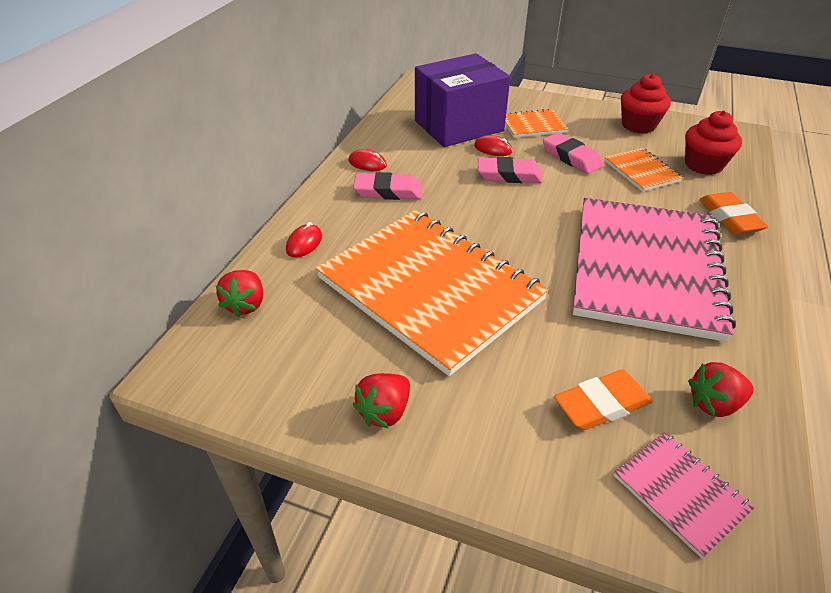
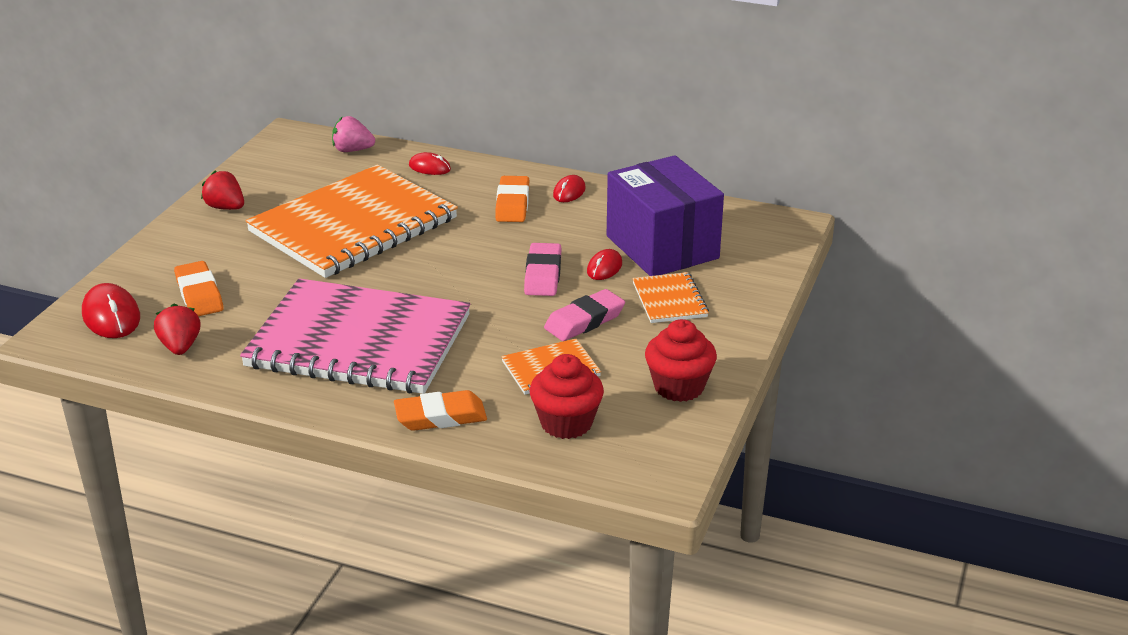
camera: 90 degrees right, 10 degrees down
(246, 305) = (352, 150): red strawberry -> pink strawberry
(388, 191) = (512, 204): pink eraser -> orange eraser
(680, 493) = (111, 316): pink notebook -> red mouse

